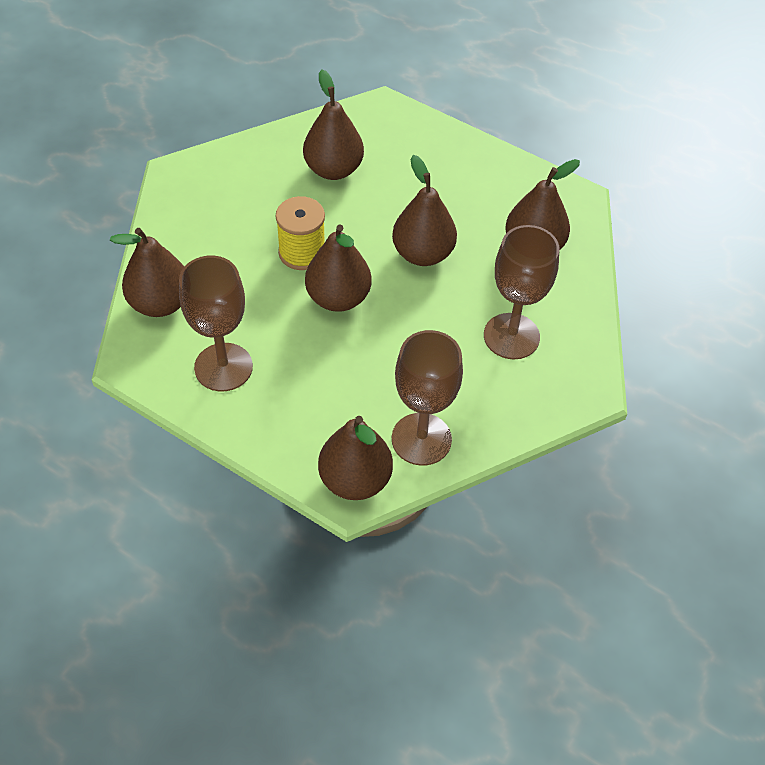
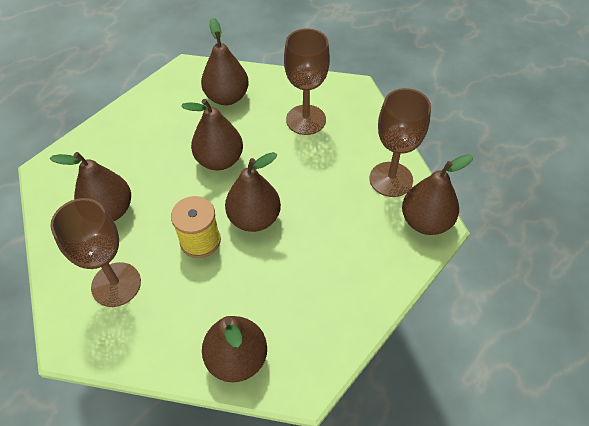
camera: 80 degrees left, 0 degrees up
(223, 367) = (316, 306): brown goblet -> brown goblet (116, 284)

